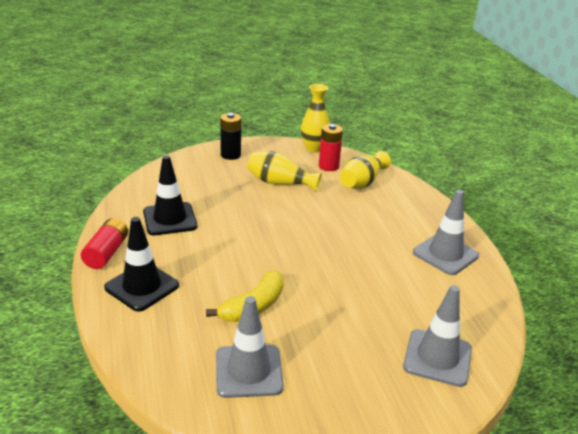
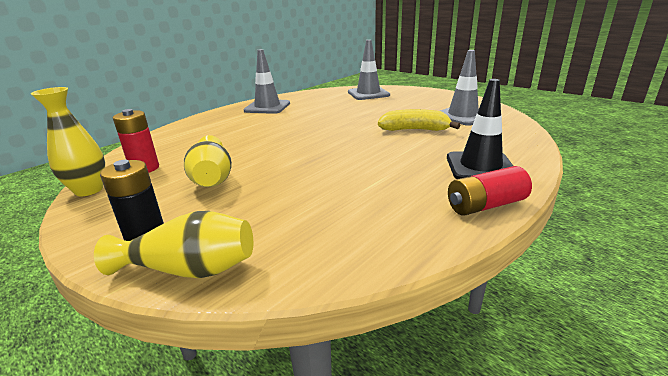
camera: 120 degrees left, 5 degrees down
(170, 219) = (372, 202): black traffic cone -> none
(362, 182) = (175, 147): yellow vase -> yellow vase (190, 269)

